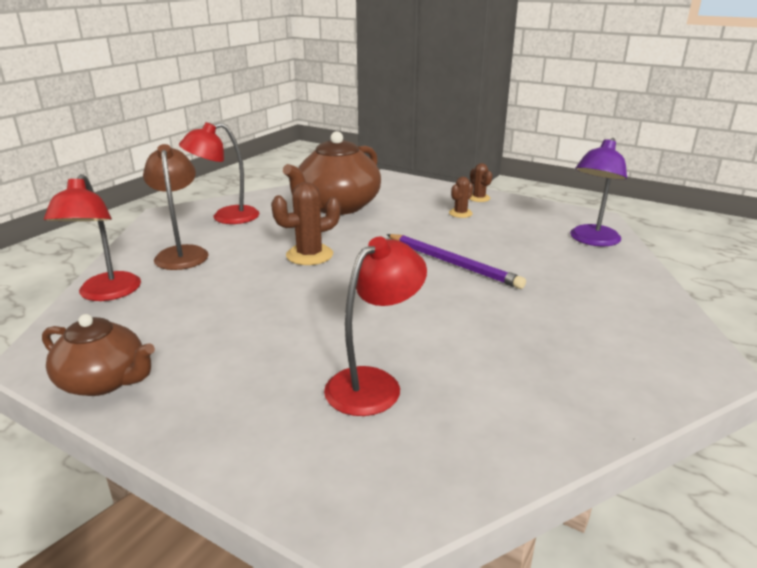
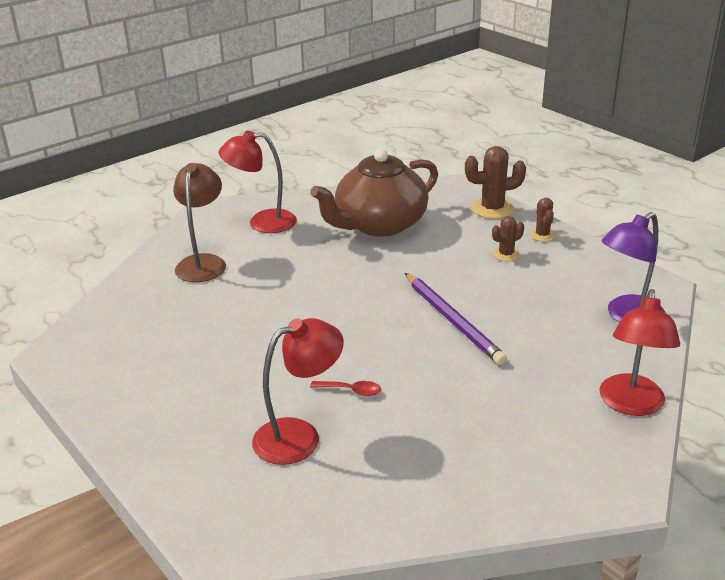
camera: 20 degrees right, 5 degrees up
(104, 381) = (94, 387): brown teapot -> none
(106, 294) = (123, 298): red lamp -> red lamp (631, 405)
(309, 255) = (318, 285): brown cactus -> brown cactus (492, 209)
(399, 333) = (351, 391): none -> red spoon

